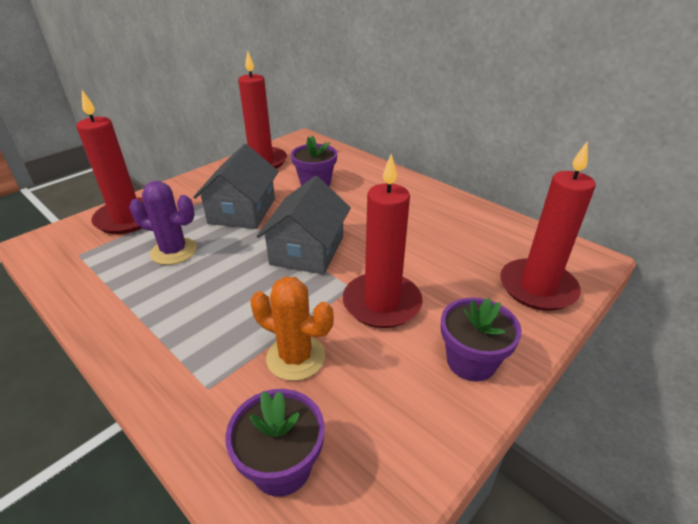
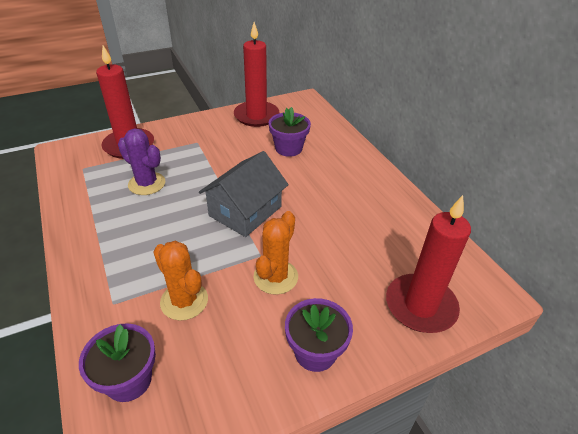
camera: 20 degrees right, 5 degrees up
(242, 211) = (215, 160): grey house -> none
(382, 303) = (275, 277): red candle -> orange cactus

